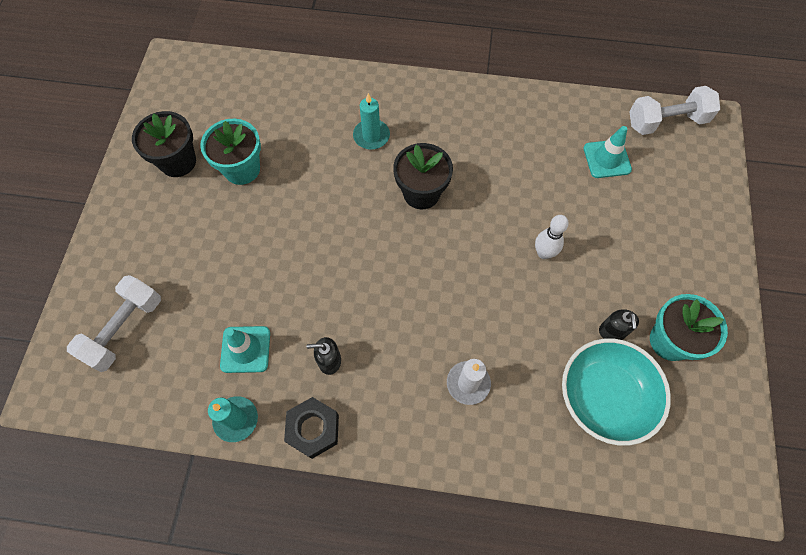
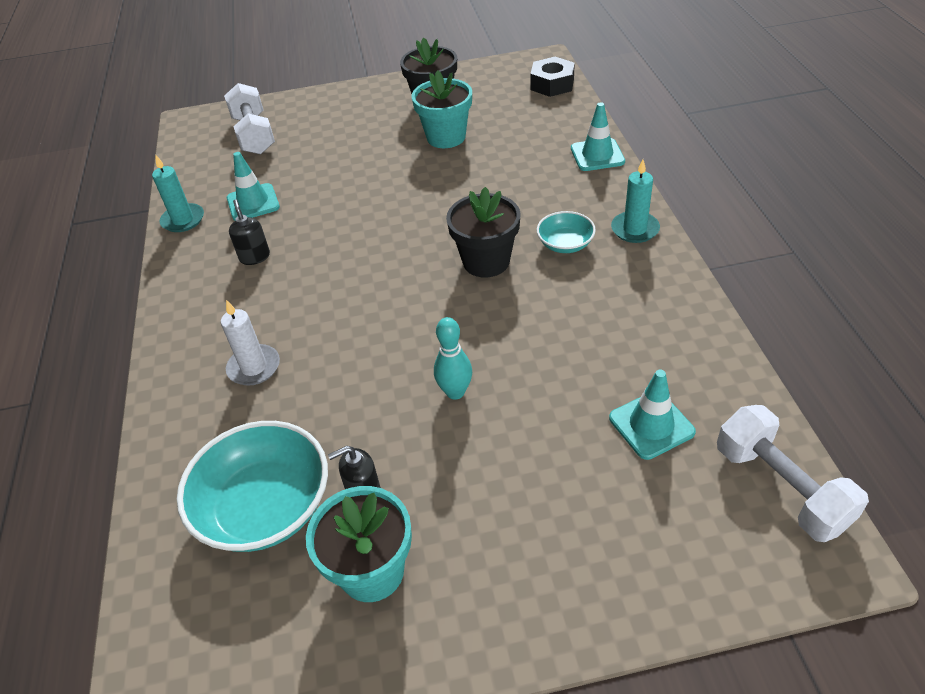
camera: 75 degrees right, 20 degrees down
(124, 329) = (254, 135): white dumbbell -> white dumbbell turned 60 degrees clockwise
(313, 429) = (181, 269): black nut -> black nut (552, 84)
(334, 80) = (597, 155): none -> turquoise traffic cone
(371, 136) = (540, 202): turquoise candle -> turquoise candle (635, 229)
(427, 139) = (565, 244): none -> turquoise bowl
(544, 253) = (455, 392): white bowling pin -> turquoise bowling pin

